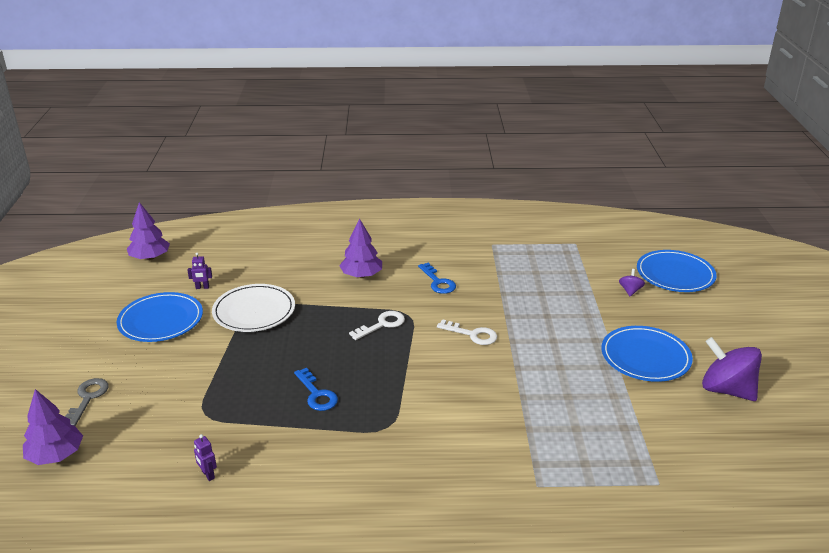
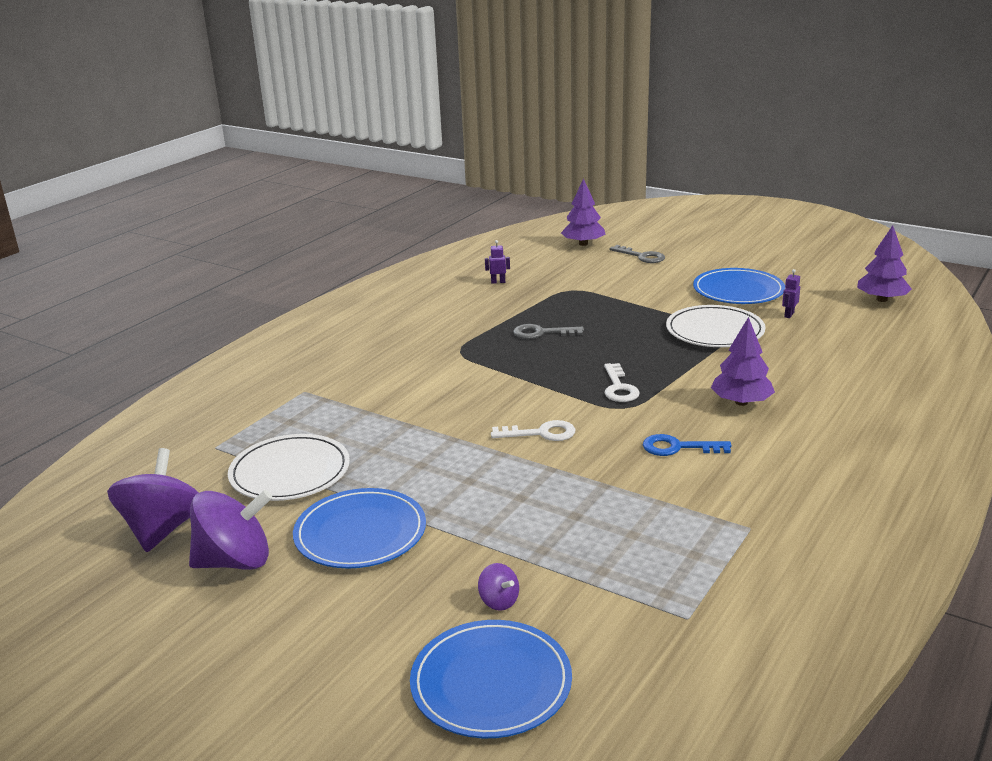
camera: 125 degrees right, 5 degrees down
(317, 394) = (541, 333): blue key -> grey key
(472, 334) = (541, 433): white key -> white key turned 150 degrees counterclockwise
(635, 421) = (290, 472): none -> white plate
(751, 441) = (162, 529): none -> purple spinning top

